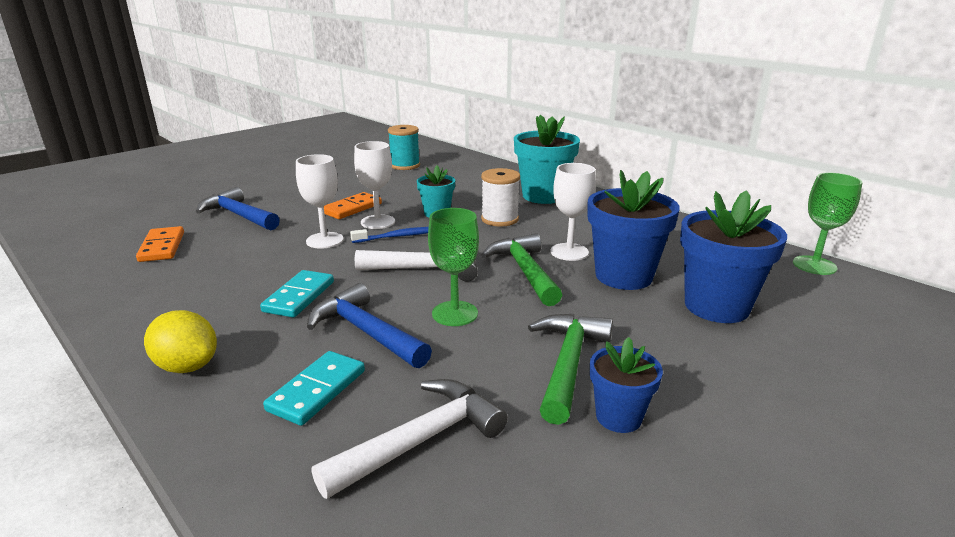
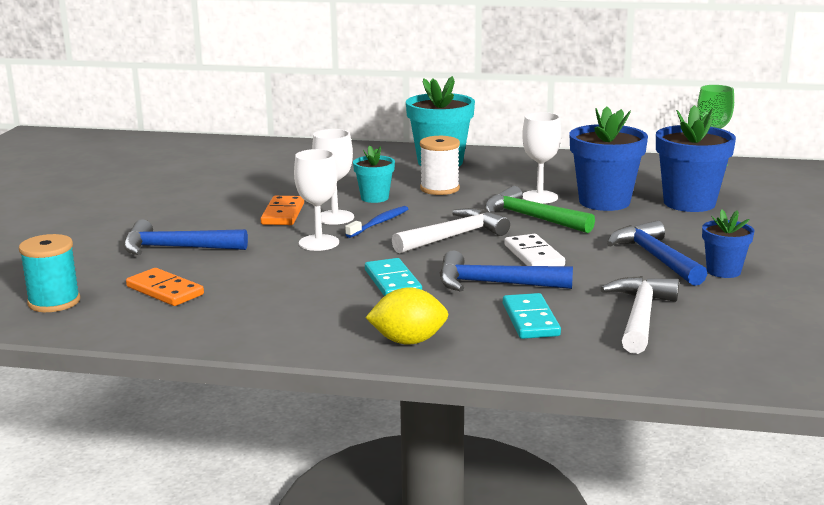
camera: 35 degrees left, 5 degrees down
(405, 165) = (247, 166): turquoise spool -> turquoise spool (54, 302)
(455, 313) = (533, 256): green goblet -> white domino
(568, 364) = (655, 258): green hammer -> blue hammer

